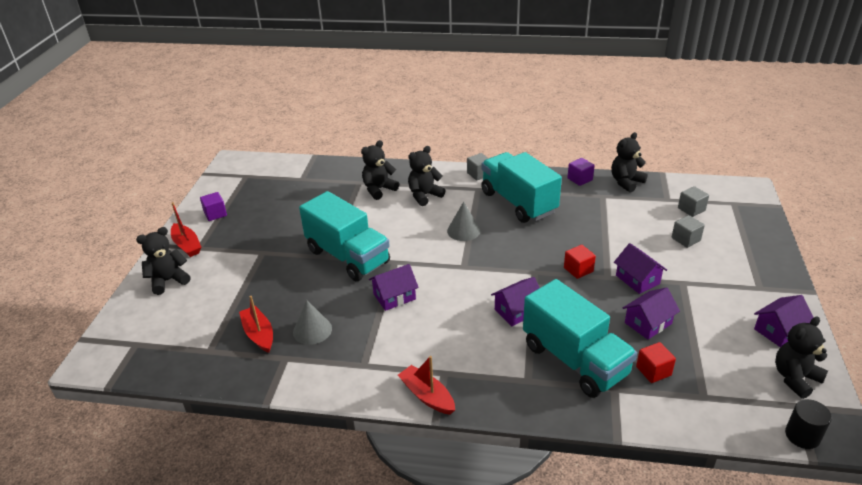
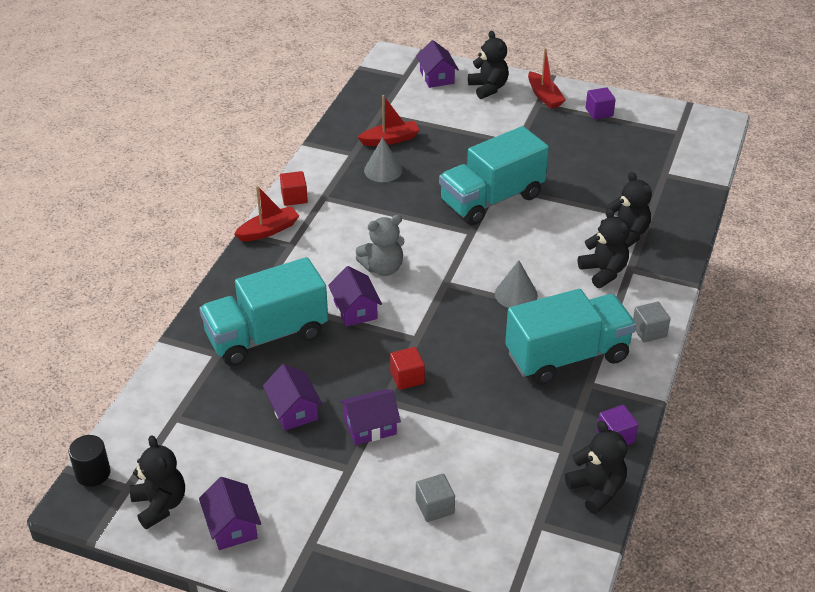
camera: 100 degrees right, 5 degrees up
(187, 245) = (544, 96): red boat -> red boat turned 90 degrees counterclockwise
(394, 296) = (412, 225): purple house -> purple house (437, 77)
(457, 304) = (383, 268): none -> grey teddy bear
(653, 371) = (225, 390): red cube -> red cube (294, 197)
(691, 209) = (505, 543): grey cube -> none

